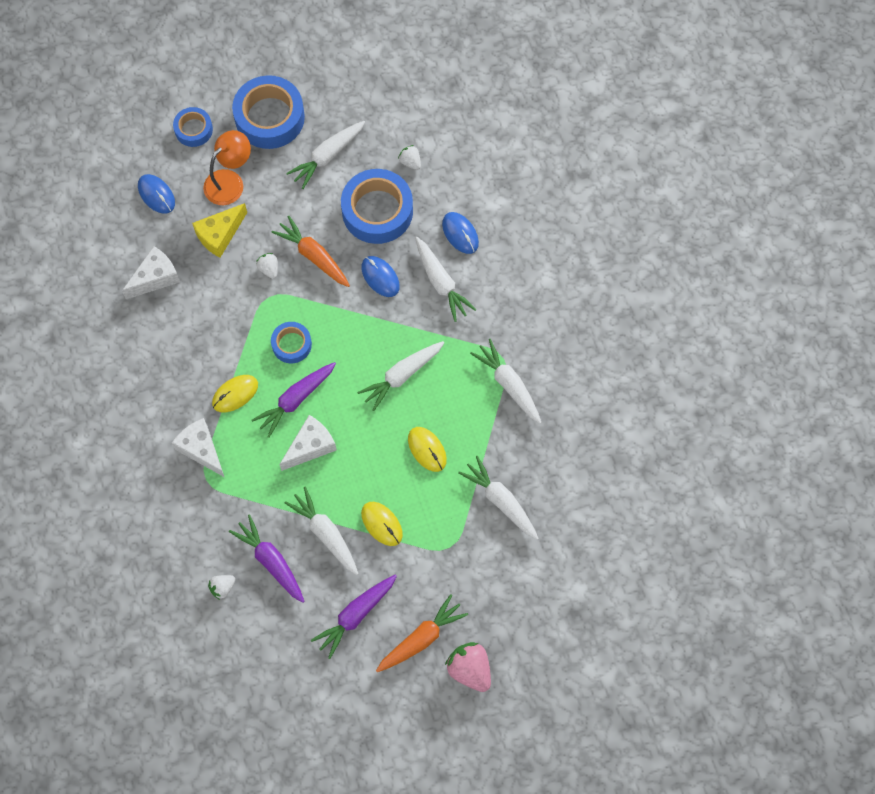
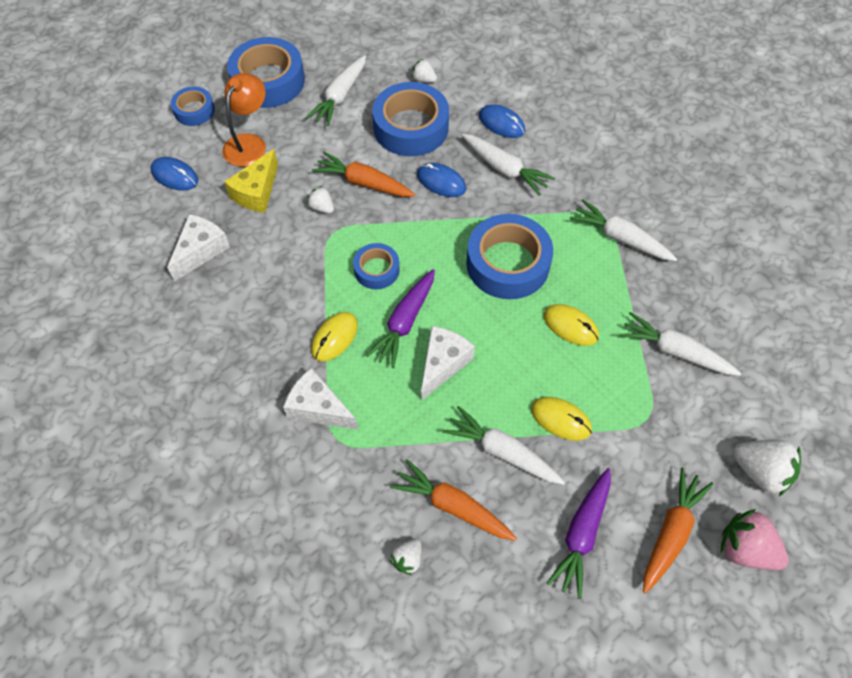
camera: 20 degrees left, 10 degrees down
(271, 561) = (453, 506): purple carrot -> orange carrot
(402, 376) = (508, 263): white carrot -> blue tape
(514, 618) = (760, 472): none -> white strawberry

